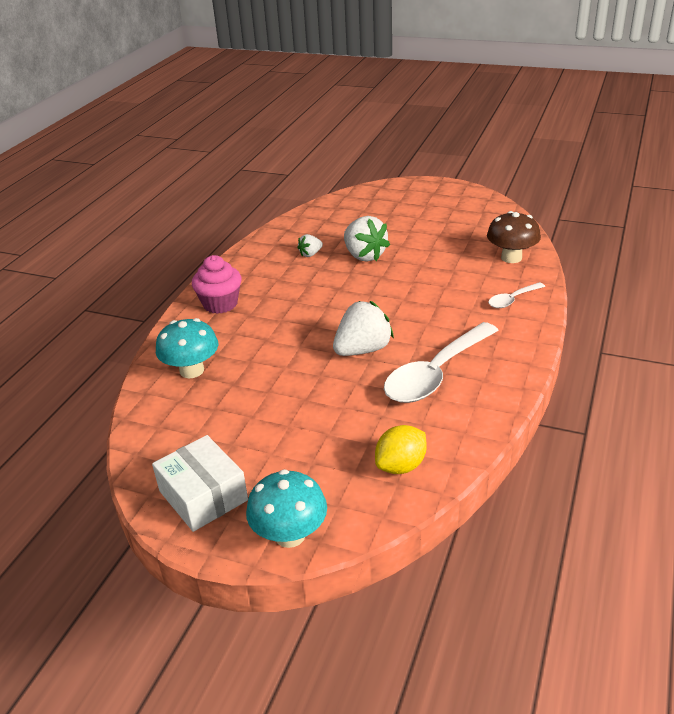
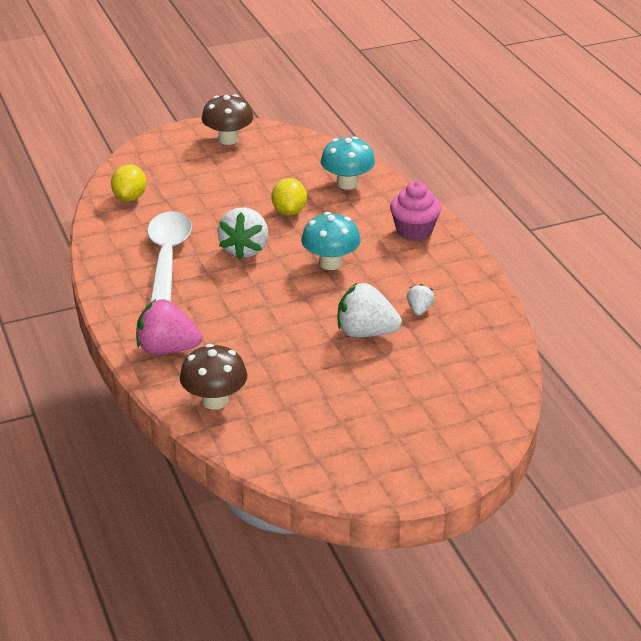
camera: 135 degrees right, 0 degrees up
(203, 495) = (228, 139): white box -> brown mushroom
(279, 367) = (289, 211): none -> yellow lemon
(290, 535) = (156, 147): turquoise mushroom -> turquoise mushroom (330, 263)
(512, 300) = (167, 349): white spoon -> pink strawberry

